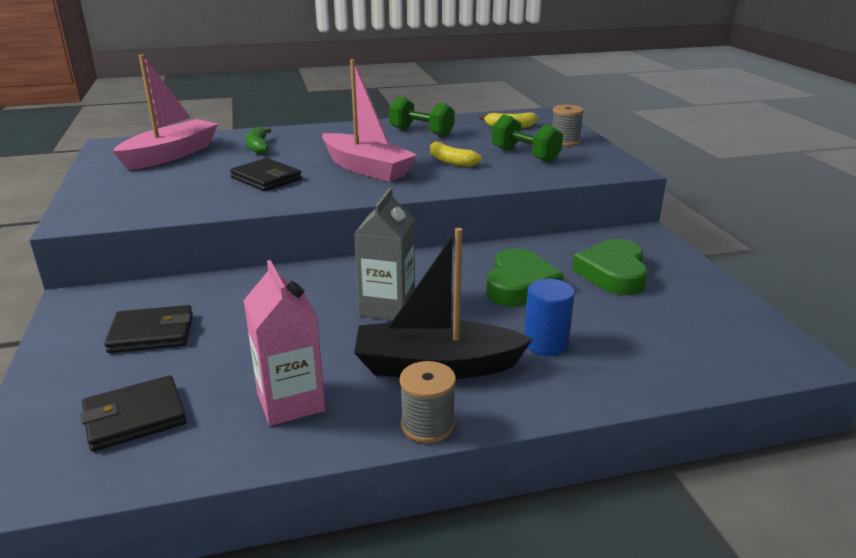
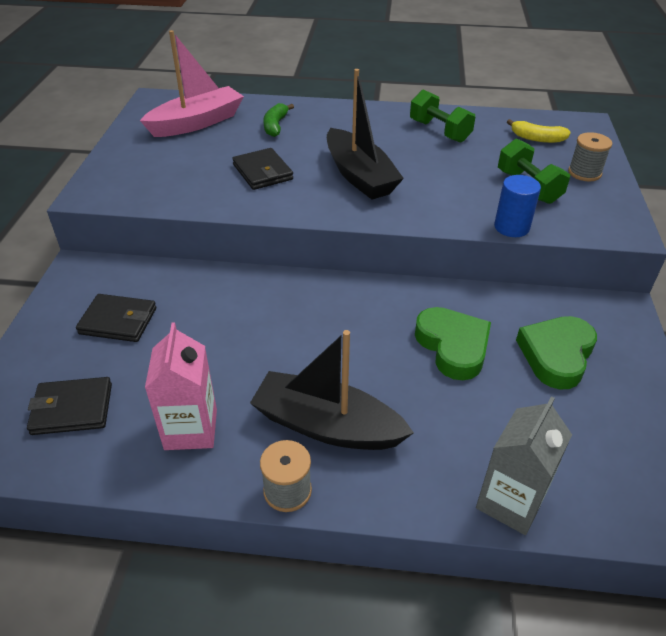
camera: 20 degrees right, 15 degrees up
(366, 168) = (359, 176): pink boat -> black boat
(387, 307) = (318, 342): grey carton -> grey carton (510, 502)
(451, 161) = (446, 181): yellow banana -> none
(519, 285) = (453, 346): green heart -> green heart turned 60 degrees counterclockwise
(545, 344) = (439, 428): blue cylinder -> blue cylinder (511, 227)

